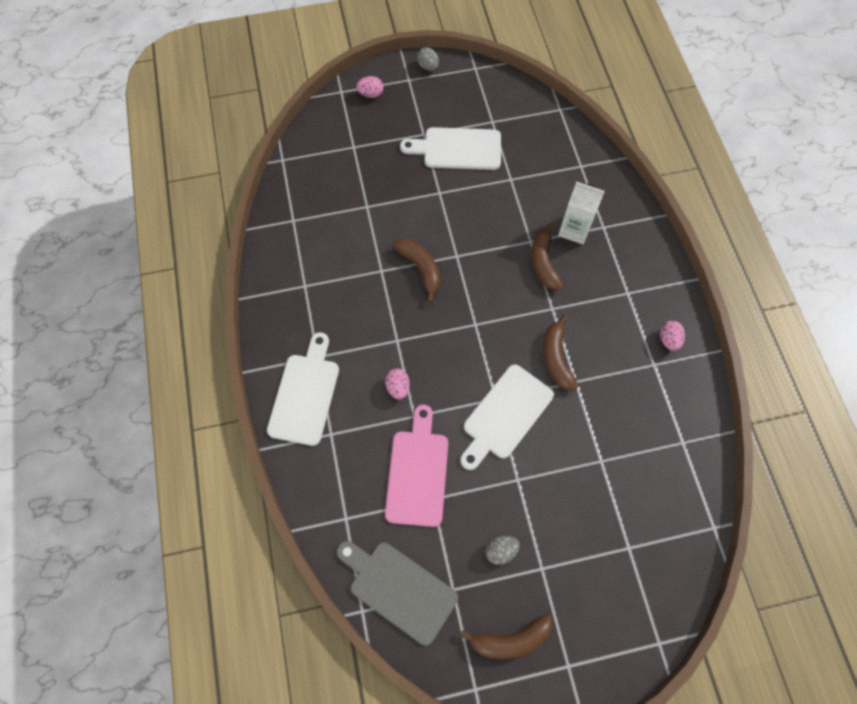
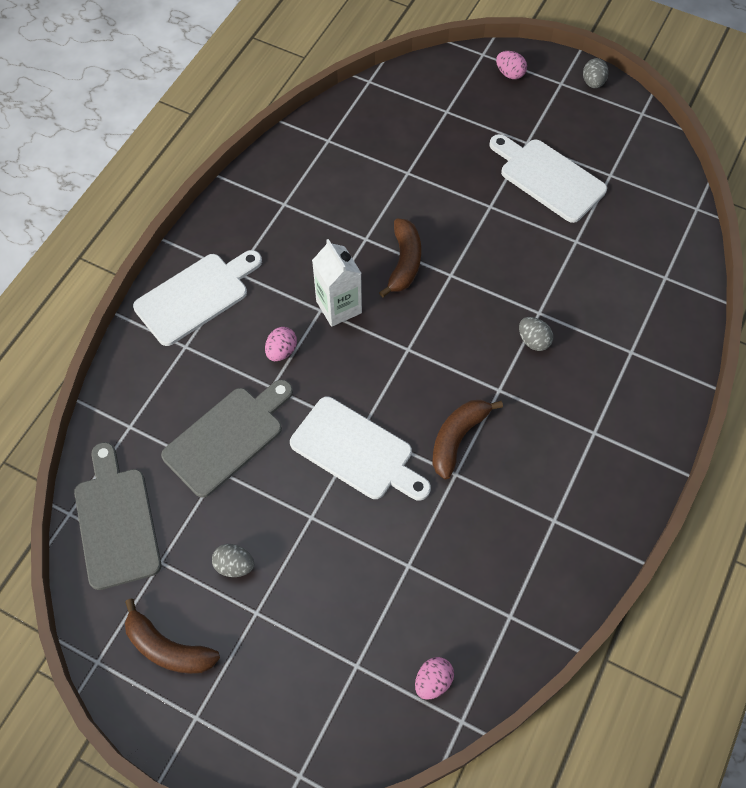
camera: 40 degrees right, 5 degrees down
(417, 472) = (227, 437): pink cutting board -> grey cutting board
(505, 415) = (356, 451): white cutting board -> white cutting board turned 135 degrees counterclockwise
(543, 262) = (533, 341): brown banana -> grey egg
(574, 229) = (597, 333): white carton -> white carton (339, 307)
(668, 340) = (594, 509): pink egg -> pink egg (433, 681)

